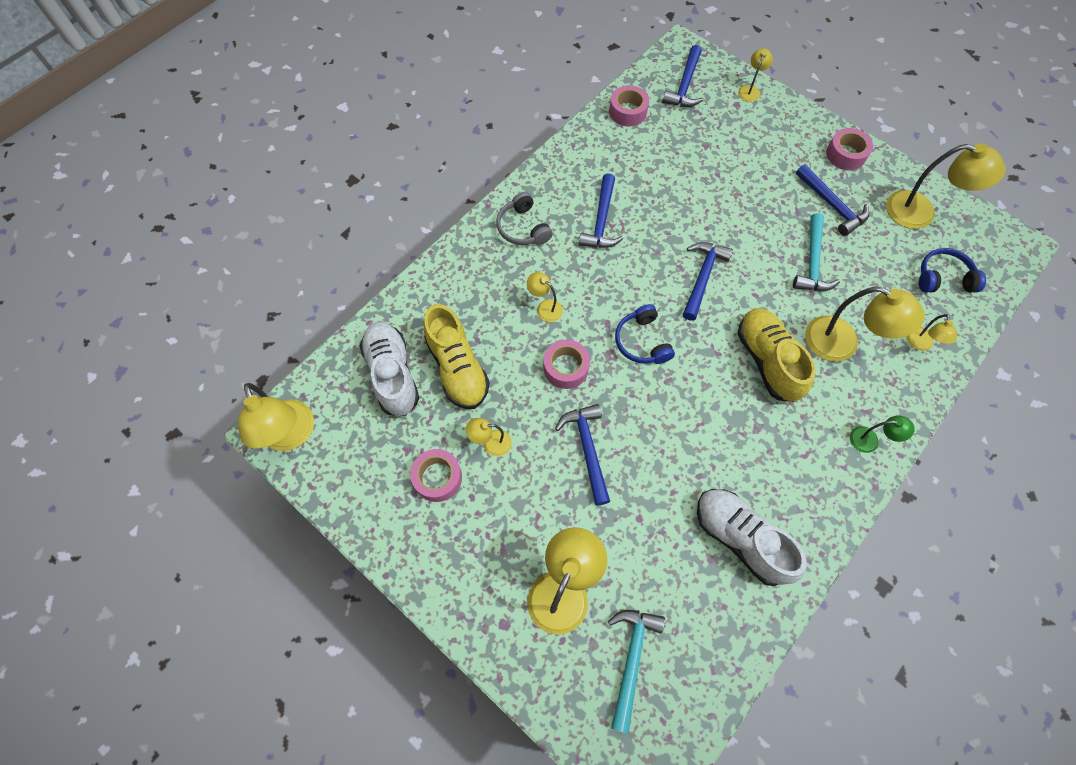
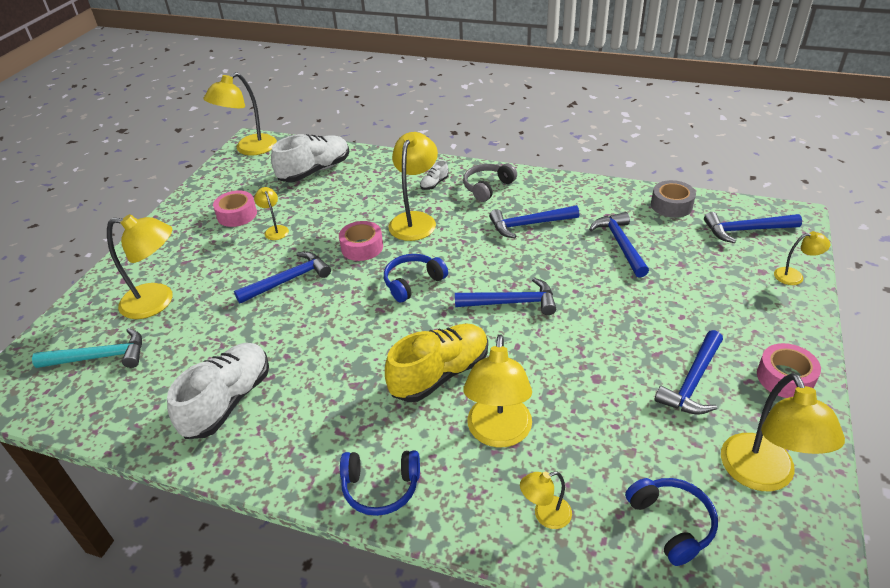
camera: 70 degrees right, 25 degrees down
(457, 368) = (334, 196): yellow shoe -> none
(489, 269) = (434, 184): none -> white shoe
(545, 307) = (415, 220): yellow lamp -> yellow lamp, size x1.96
(628, 111) = (671, 205): pink tape -> grey tape
(663, 171) = (620, 244): none -> blue hammer
(812, 262) = (595, 382): turquoise hammer -> none
(870, 440) = (381, 488): green lamp -> blue headphones

